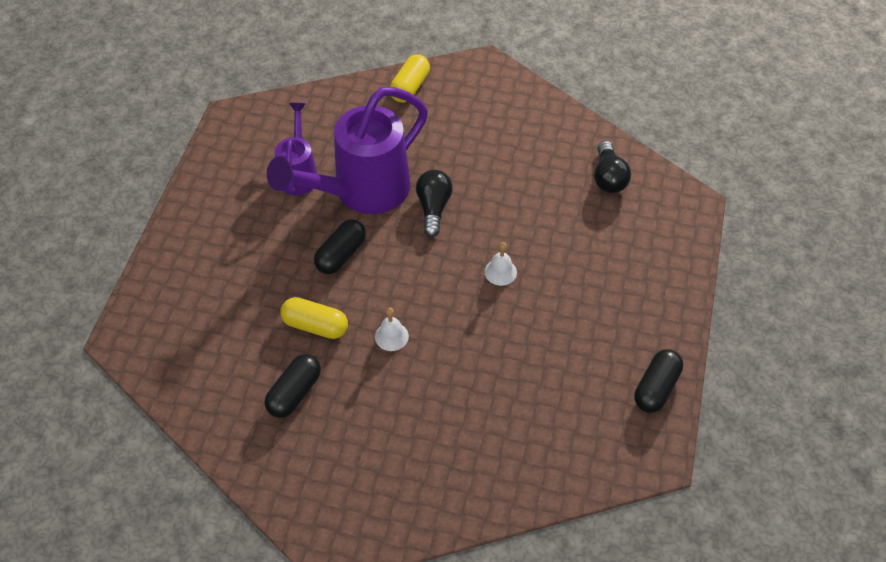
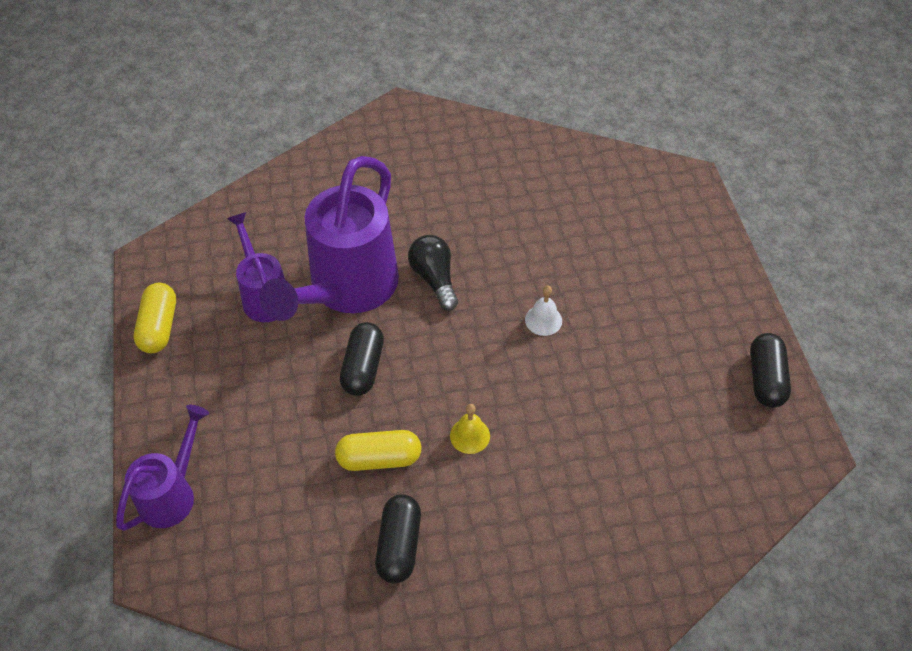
camera: 25 degrees left, 0 degrees up
(159, 291) = (172, 493): none -> purple watering can
(391, 336) = (470, 435): white bell -> yellow bell
(410, 87) = (335, 159): yellow capsule -> yellow capsule (159, 327)
(608, 177) = (593, 182): black light bulb -> none

